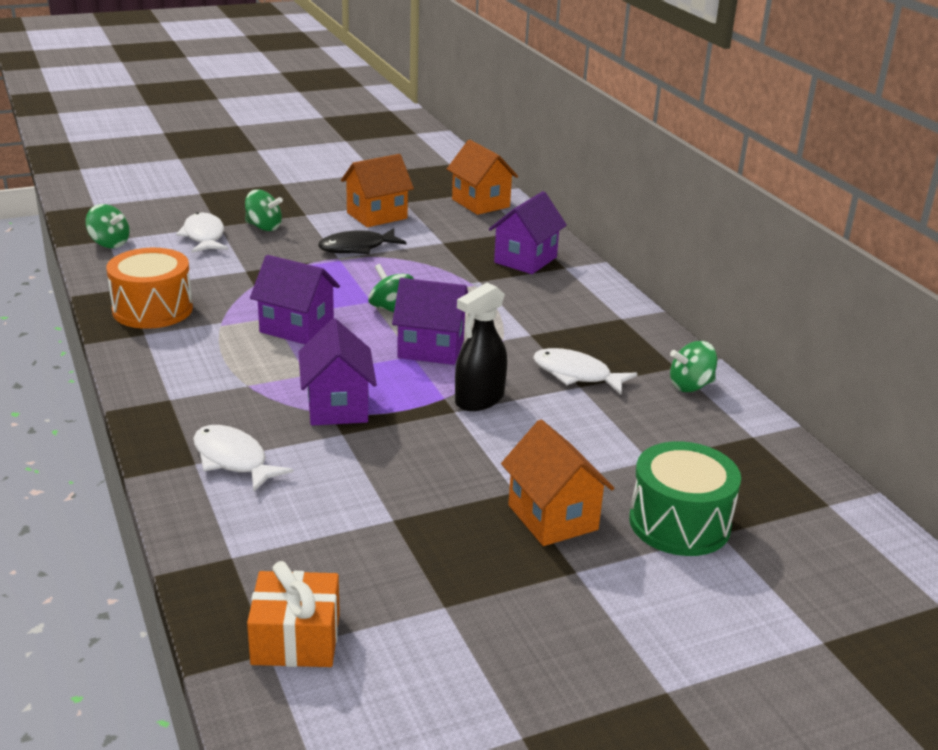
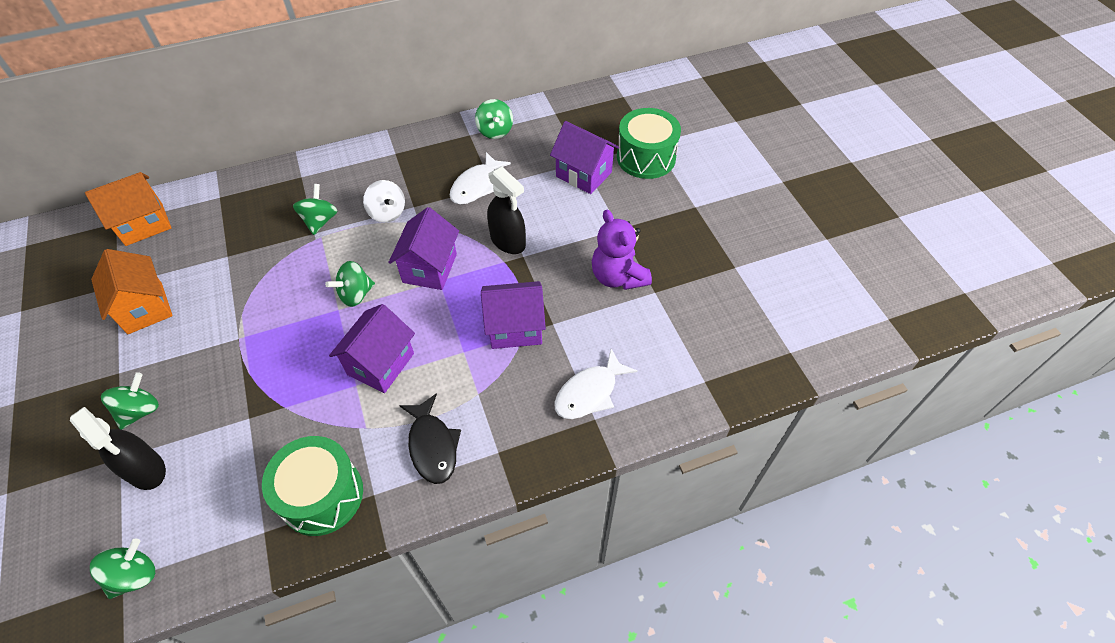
camera: 85 degrees left, 25 degrees up
(152, 309) = (322, 495): orange drum -> green drum
(204, 236) = (146, 470): white fish -> black spray bottle
(296, 639) = (776, 339): orange gift -> none
(357, 248) = (220, 323): black fish -> black fish (432, 445)
(421, 487) = (618, 276): none -> purple teddy bear
(498, 282) = (320, 221): none -> green spinning top
(516, 319) = (387, 213): none -> white spinning top
(525, 260) = (280, 200): purple house -> purple house (583, 174)
(552, 517) = (645, 212): orange house -> none

